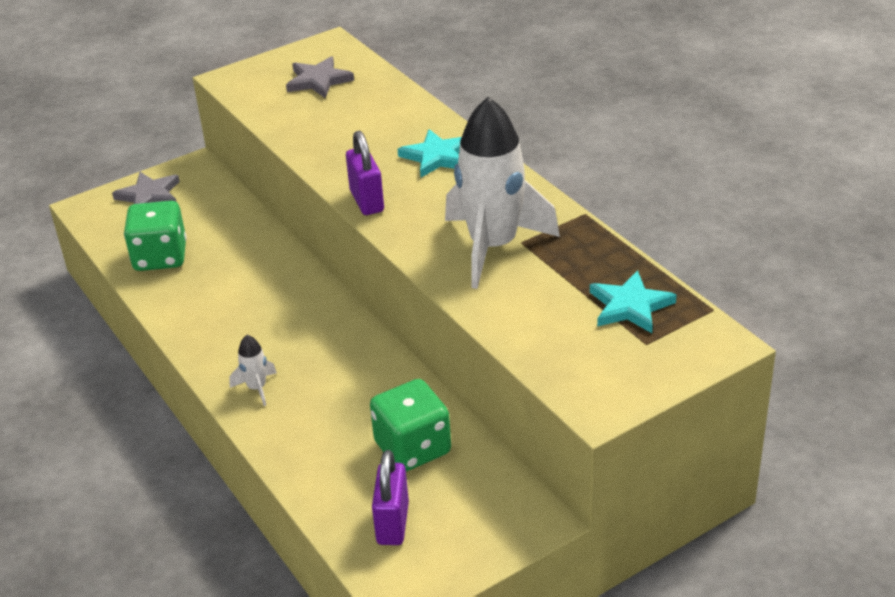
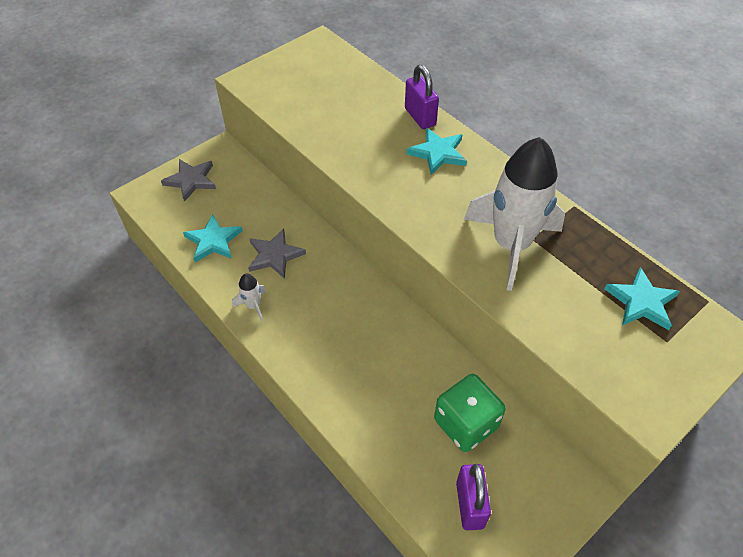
camera: 10 degrees left, 15 degrees up
(160, 257) = (213, 241): green dice -> turquoise star
(257, 388) = (323, 370): white rocket -> white rocket (253, 306)
(318, 81) = (320, 79): grey star -> grey star (275, 255)
(367, 201) = (393, 202): purple padlock -> purple padlock (420, 117)

